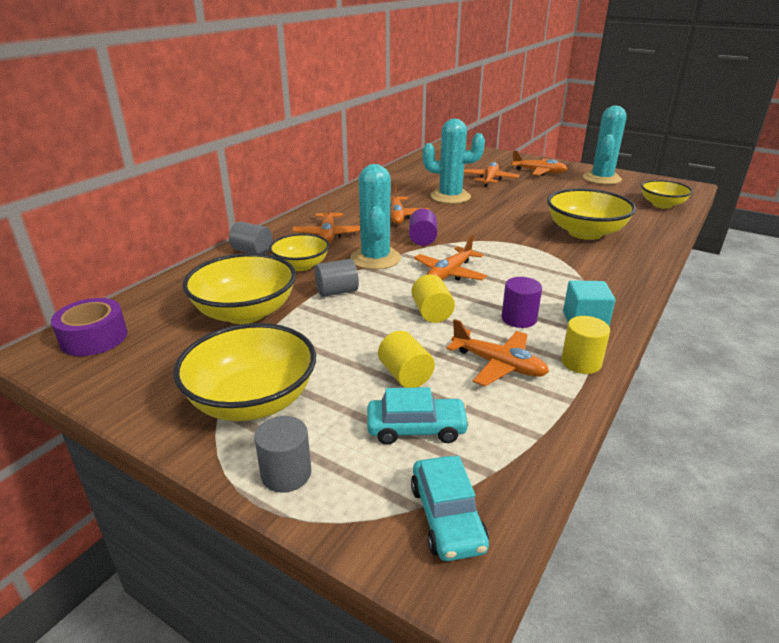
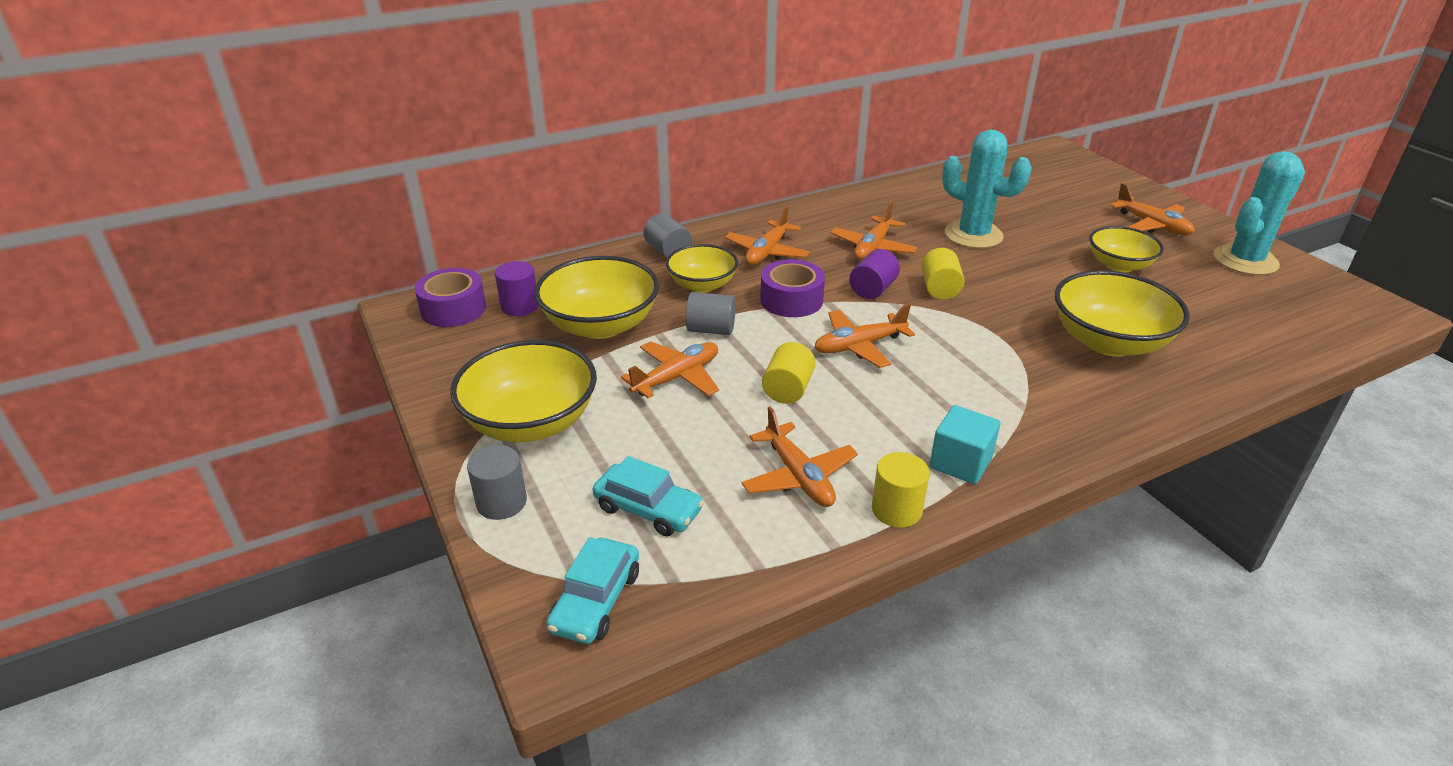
camera: 30 degrees right, 5 degrees up
(375, 259) = (791, 300): turquoise cactus -> purple tape
(405, 375) = (690, 450): yellow cylinder -> yellow cylinder (939, 289)
(489, 179) = (1060, 221): orange plane -> orange plane (677, 377)
(519, 319) = (881, 431): purple cylinder -> purple cylinder (520, 306)
(662, 205) = (1295, 331): yellow bowl -> yellow bowl (1119, 265)

